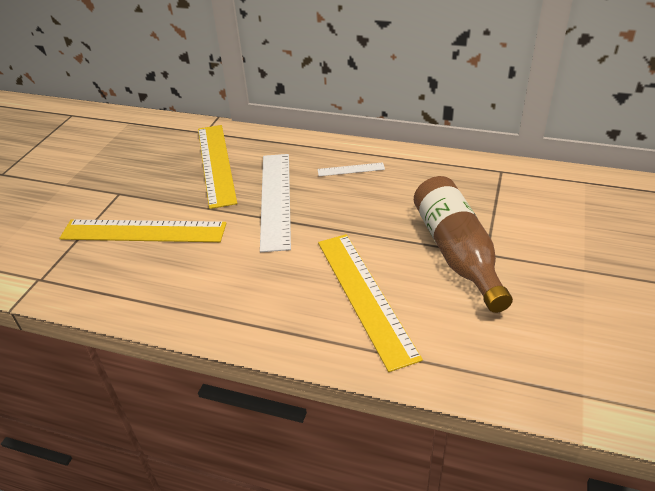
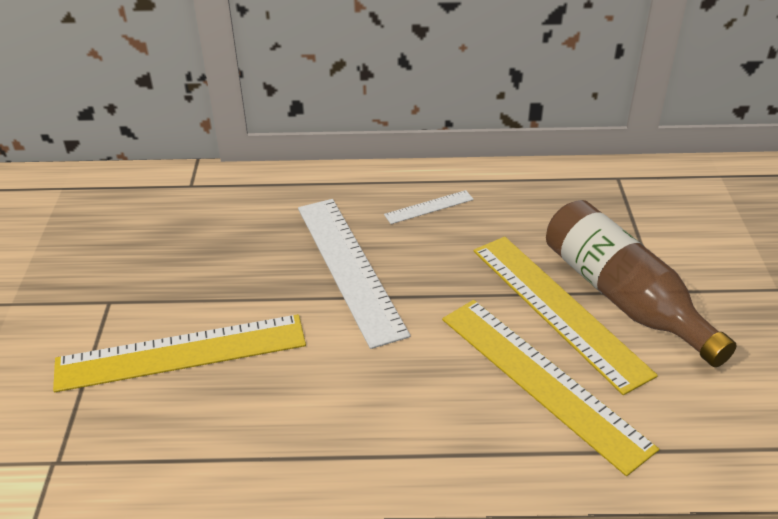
camera: 20 degrees left, 0 degrees up
(216, 164) = (235, 230): yellow ruler -> yellow ruler (558, 309)

